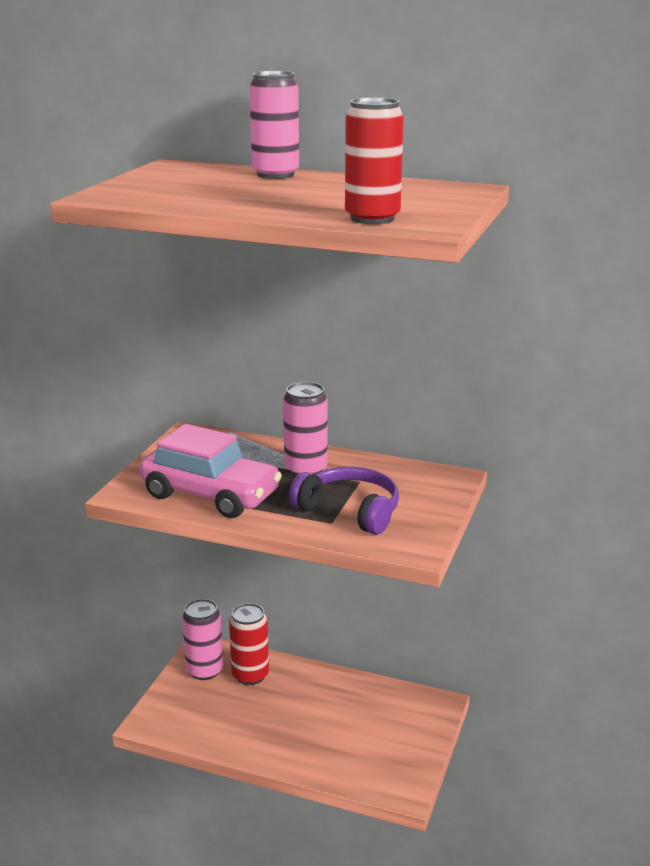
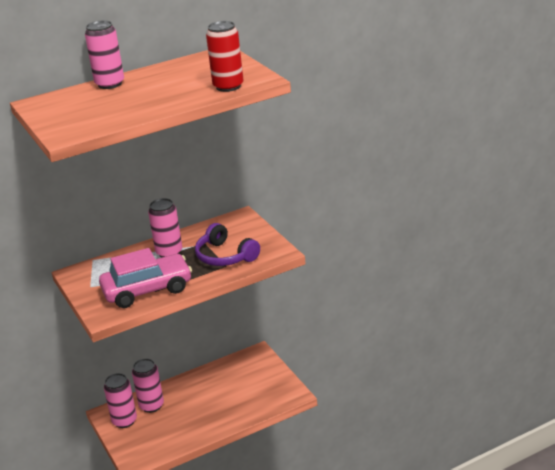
camera: 45 degrees left, 5 degrees up
(250, 675) = (151, 405): red can -> pink can
(350, 511) = (225, 256): purple headphones -> purple headphones turned 120 degrees counterclockwise

